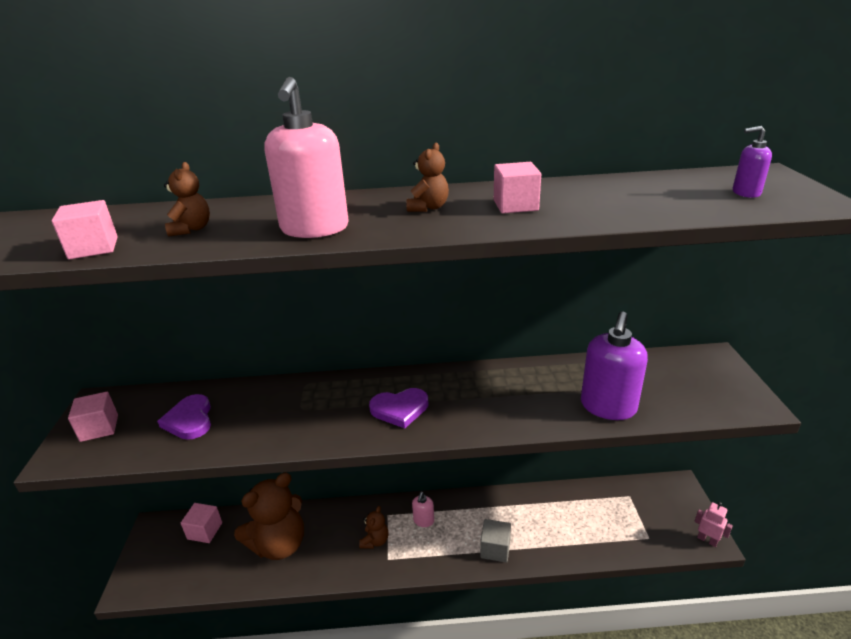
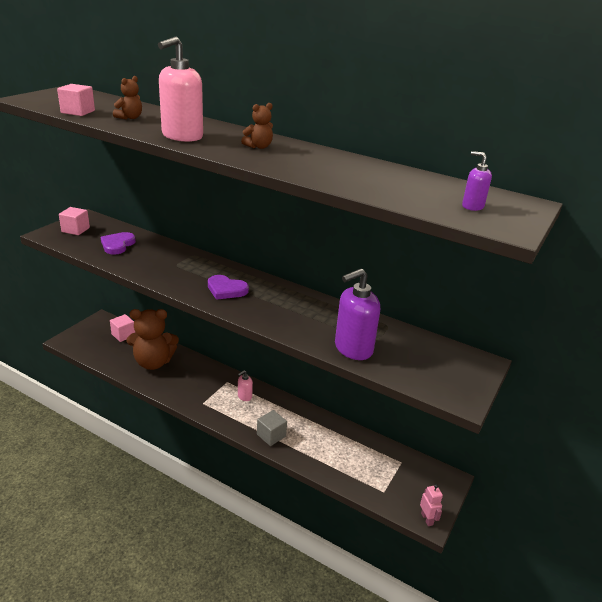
camera: 30 degrees right, 0 degrees up
(375, 541) = (205, 390): brown teddy bear -> none
(515, 205) = (308, 162): pink cube -> none

